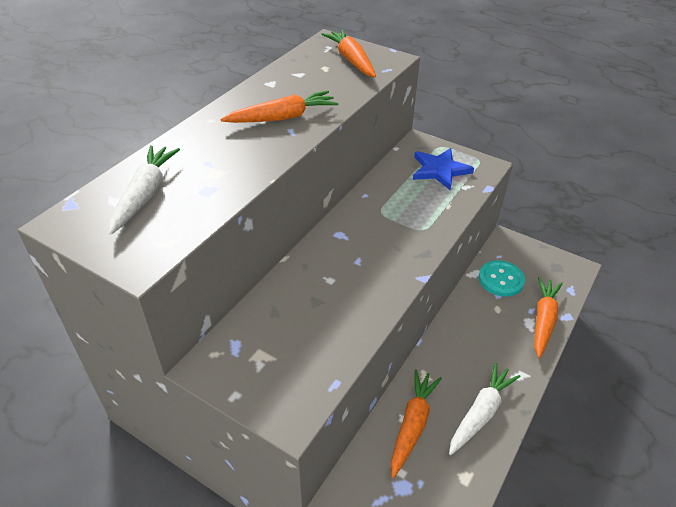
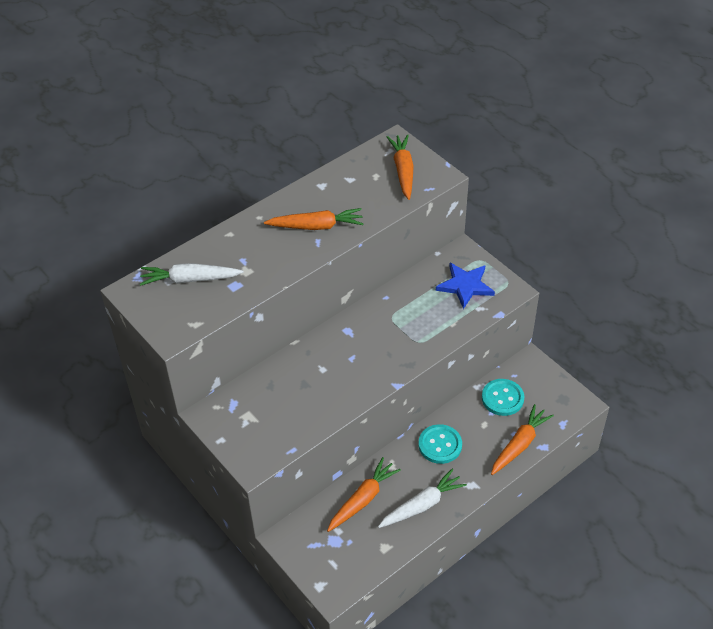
camera: 20 degrees right, 5 degrees up
(145, 194) = (190, 279): white carrot -> white carrot turned 120 degrees counterclockwise
(465, 341) = (440, 445): none -> turquoise button

